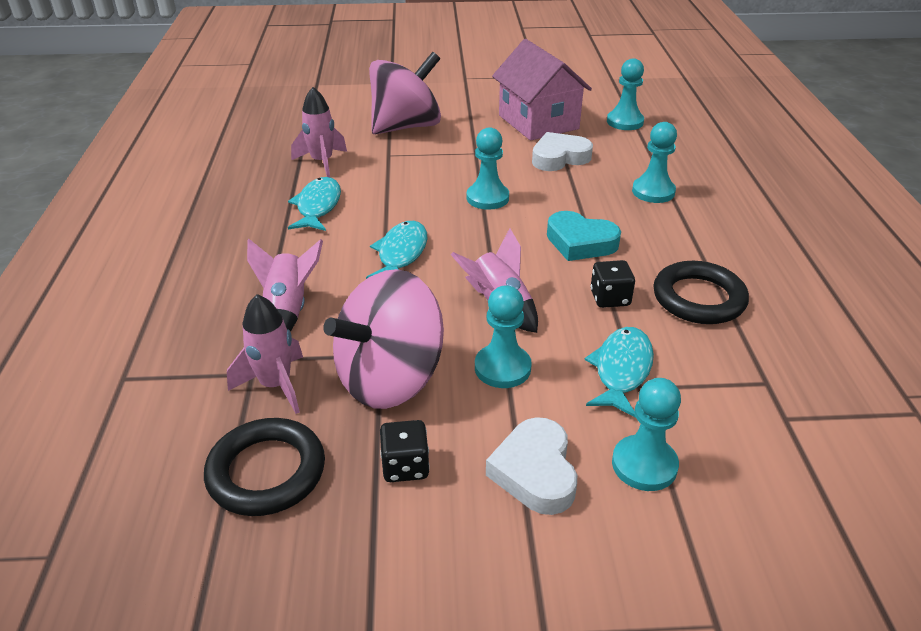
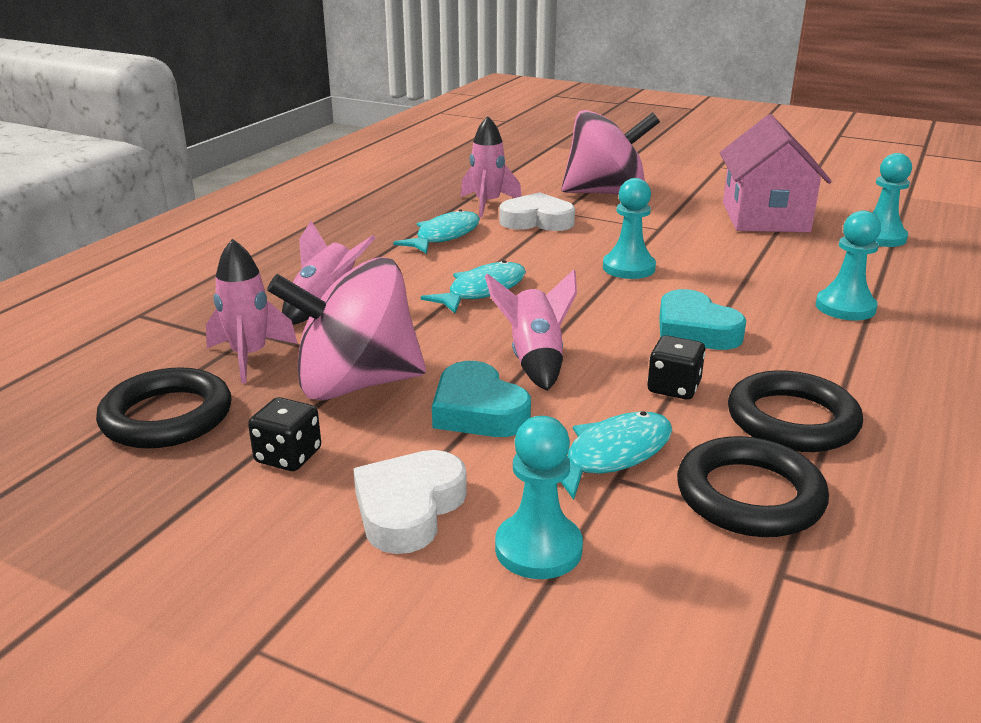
camera: 30 degrees right, 10 degrees down
(502, 368) = (478, 411): turquoise pawn -> turquoise heart
(559, 158) = (755, 252): white heart -> white heart (537, 221)
(724, 368) = (749, 495): none -> black ring

